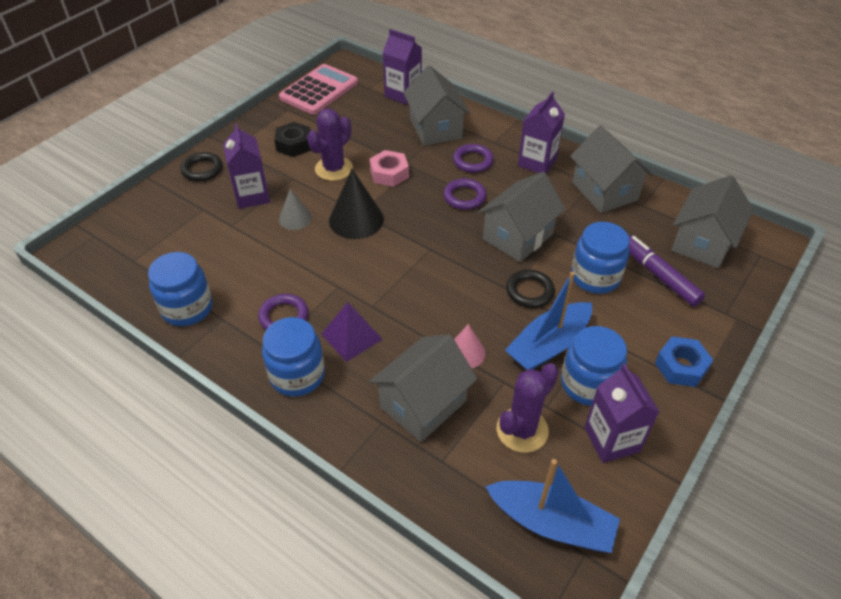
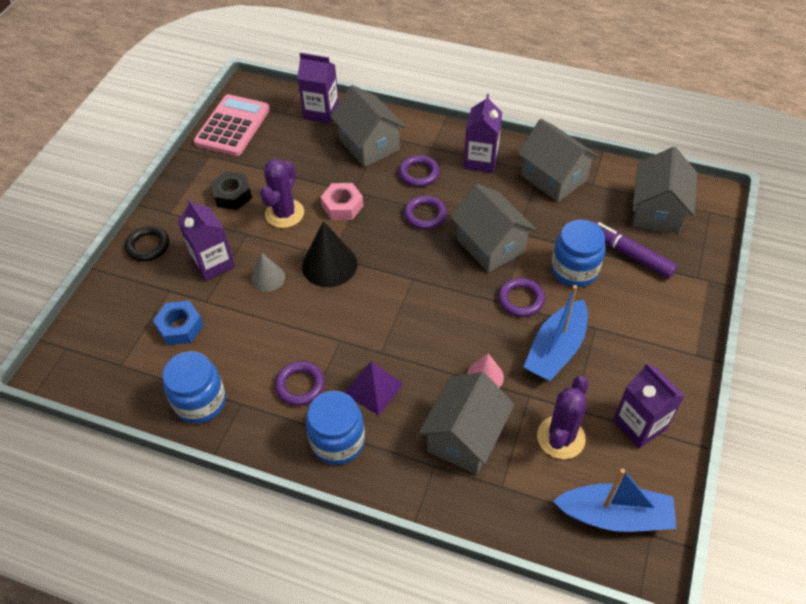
camera: 15 degrees left, 5 degrees up
(518, 236) = (490, 245): grey house -> grey house turned 60 degrees counterclockwise
(529, 291) = (521, 300): black ring -> purple ring
(588, 384) = (603, 378): blue jar -> none
(681, 366) = (675, 339): blue nut -> blue nut (180, 327)

